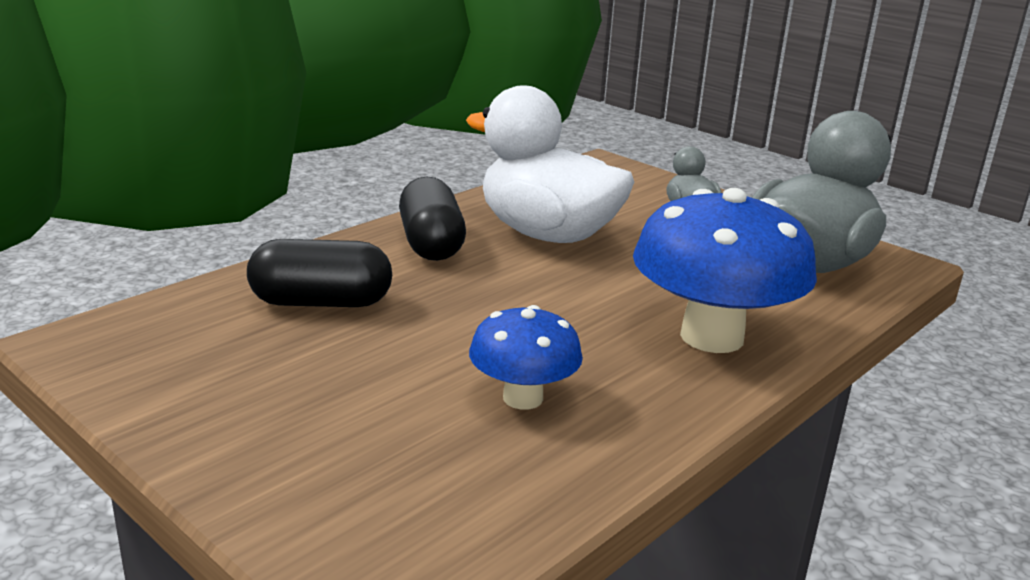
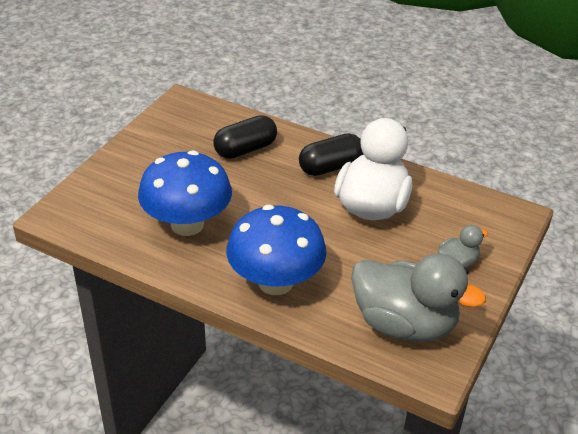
camera: 75 degrees right, 15 degrees up
(321, 303) = (245, 149): black capsule -> black capsule turned 75 degrees clockwise
(523, 398) = (187, 224): blue mushroom -> blue mushroom, size x1.78

